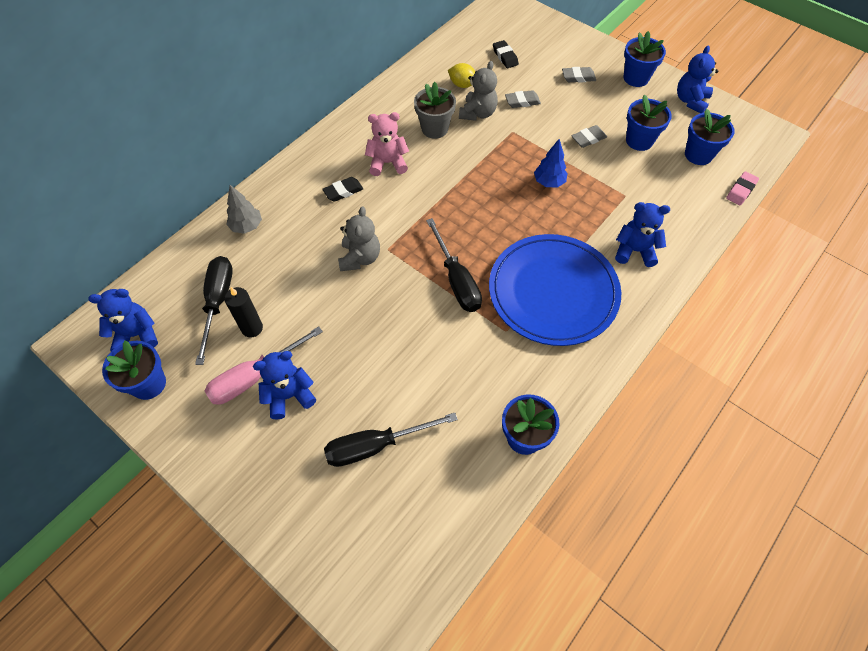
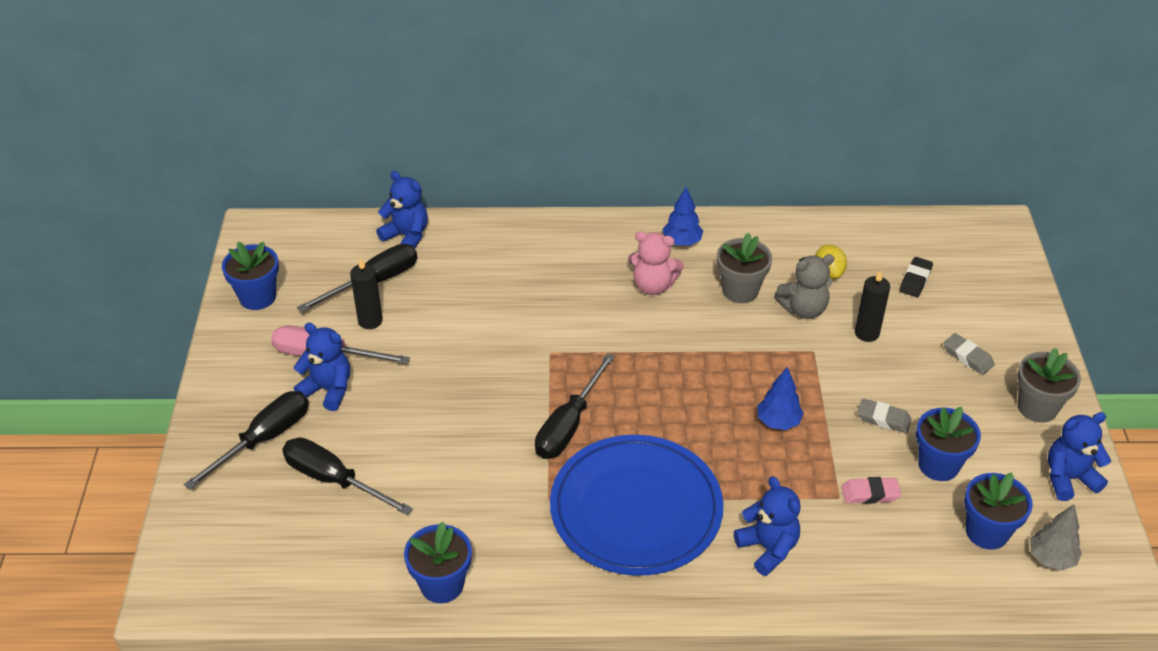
camera: 50 degrees right, 15 degrees down
(136, 335) = (294, 258): blue teddy bear -> blue teddy bear (406, 236)
(246, 226) = (470, 244): grey tree -> grey tree (1051, 558)
(294, 468) = (264, 439): none -> black screwdriver
(343, 191) = (582, 278): black eraser -> none
(360, 258) = (518, 340): grey teddy bear -> none
(367, 126) = (682, 242): none -> blue tree
(387, 163) = (653, 285): pink teddy bear -> pink teddy bear turned 150 degrees clockwise
(522, 102) = (866, 333): grey eraser -> black candle
(636, 78) = (1037, 407): blue flower pot -> grey flower pot
(740, 190) = (979, 603): pink eraser -> pink eraser (870, 493)

